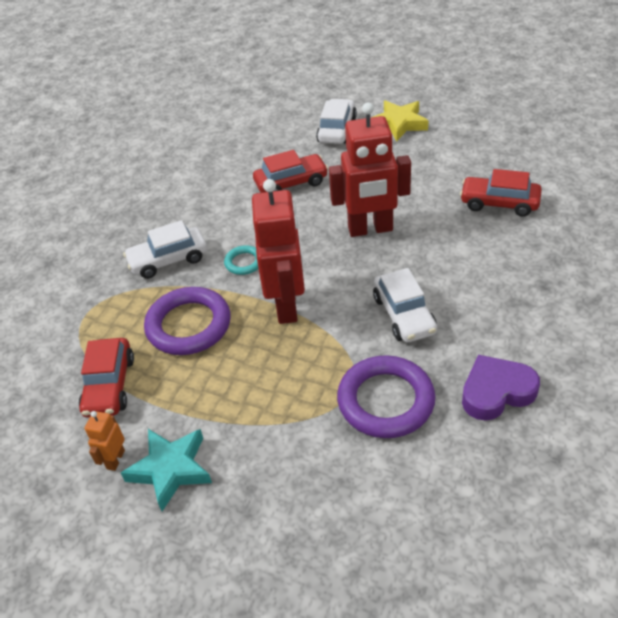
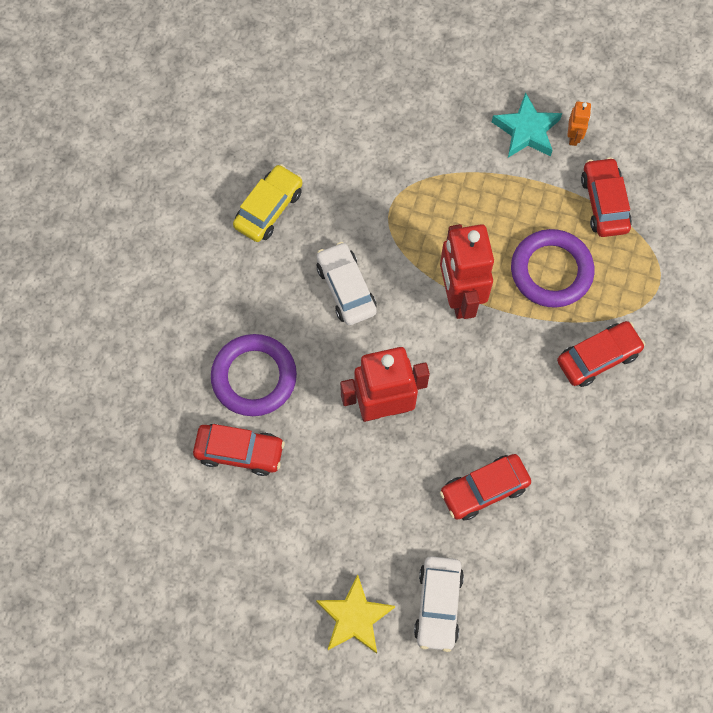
camera: 170 degrees right, 25 degrees up
(168, 260) = (598, 357): white car -> red car
(244, 262) = (514, 355): turquoise ring -> none
(385, 401) = (360, 197): purple ring -> purple ring (254, 377)
(496, 392) = (268, 208): purple heart -> yellow car

